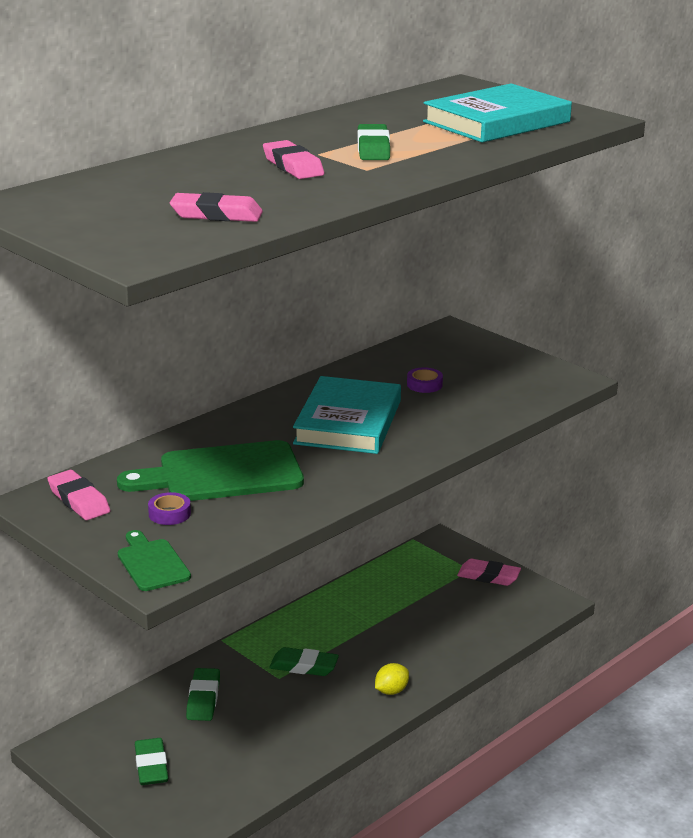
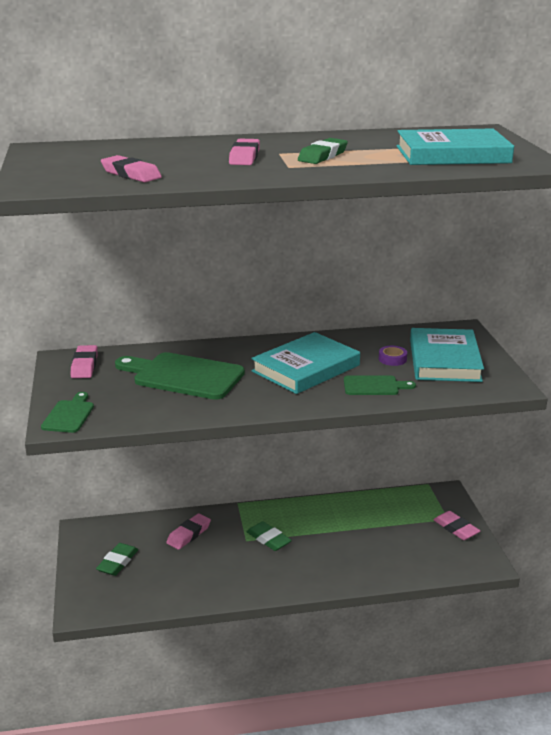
camera: 35 degrees right, 0 degrees up
(169, 514) = (120, 389): purple tape -> none
(203, 699) = (189, 534): green eraser -> pink eraser
(391, 691) = (306, 579): yellow lemon -> none
(445, 419) = (374, 386): none -> green cutting board
(477, 370) = (444, 360): none -> turquoise book

